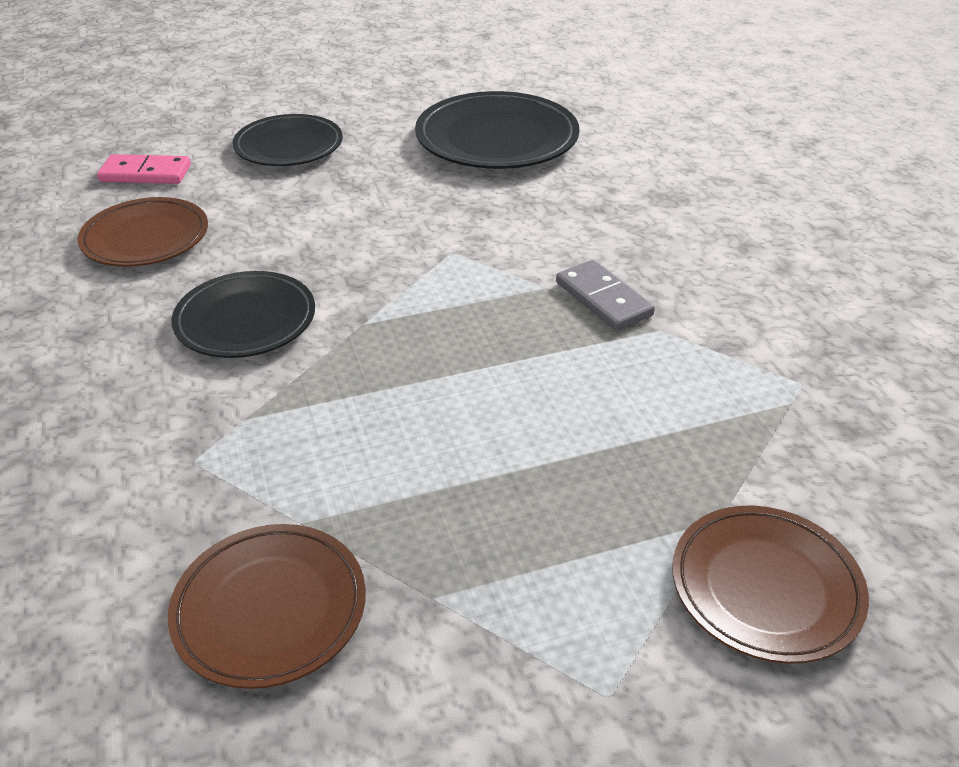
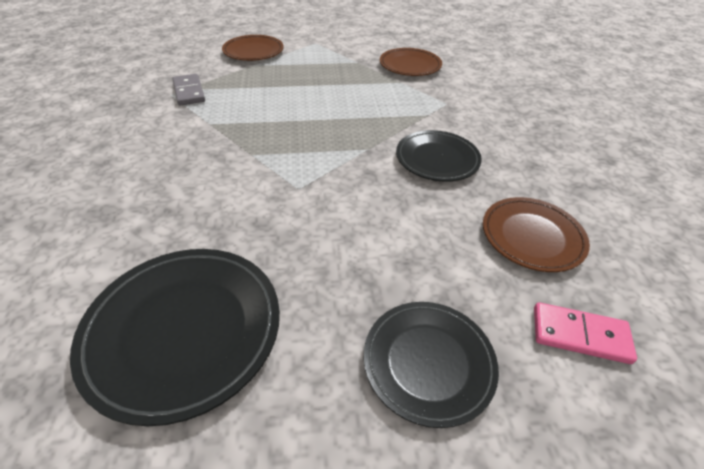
camera: 170 degrees left, 5 degrees up
(603, 299) = (224, 142): grey domino -> grey domino (189, 92)

